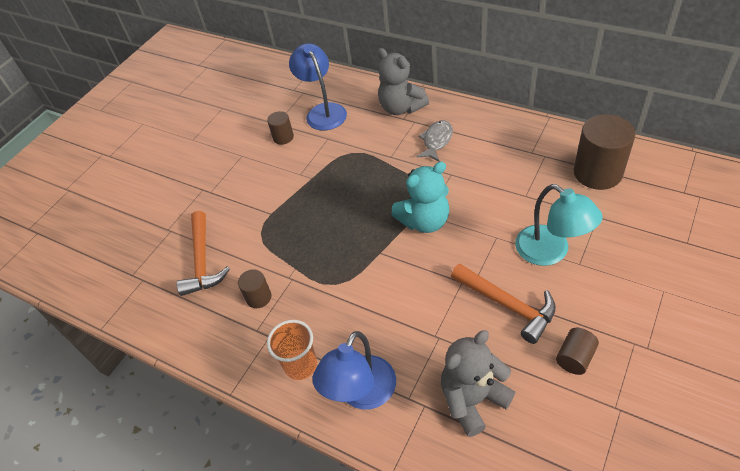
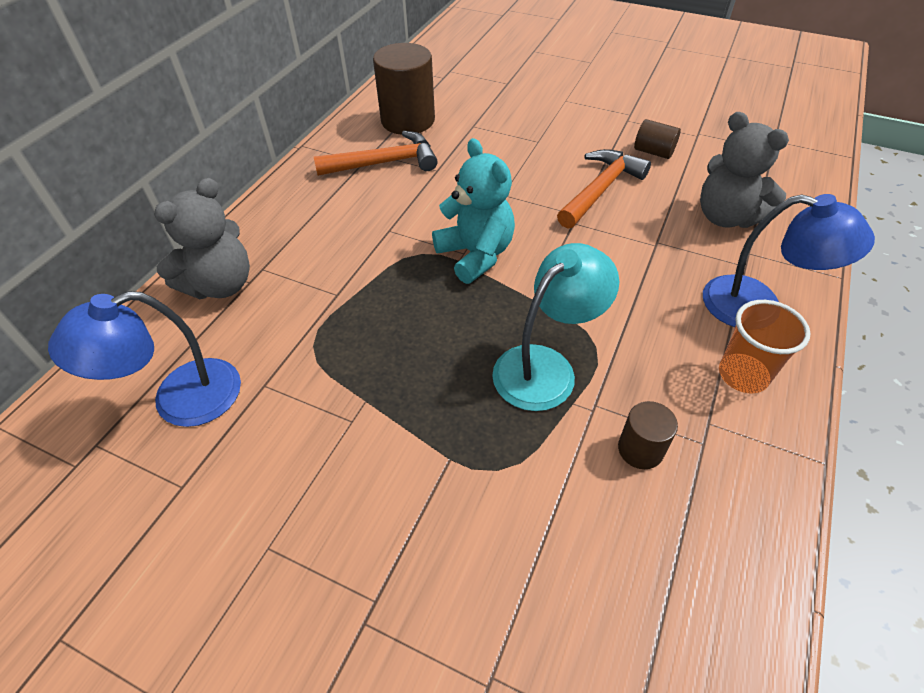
camera: 100 degrees left, 0 degrees up
(202, 261) = (573, 571): orange hammer -> orange hammer (384, 163)
(283, 137) = (234, 465): brown cylinder -> none
(436, 141) = (316, 244): grey fish -> none
(550, 252) = (523, 157): turquoise lamp -> turquoise lamp (546, 367)

